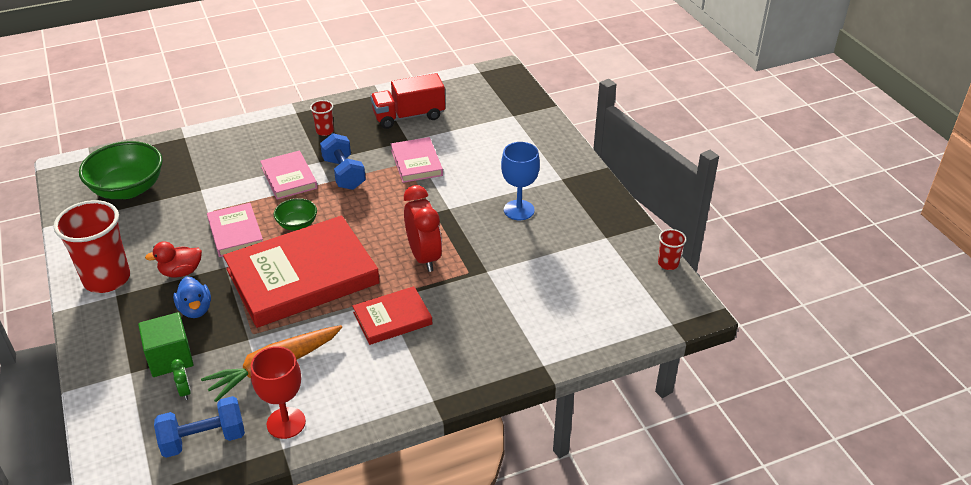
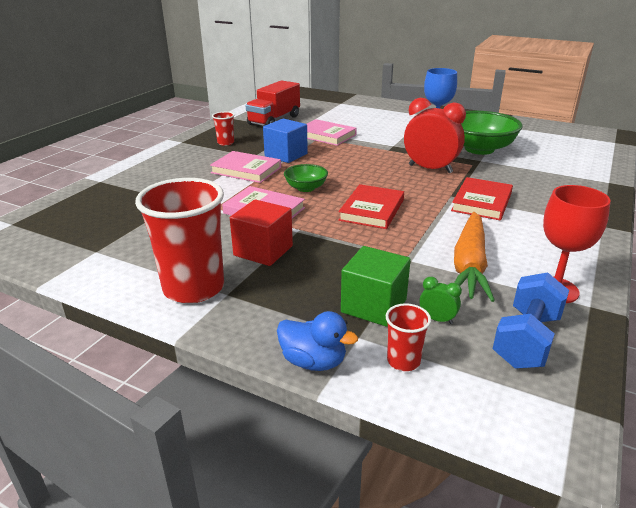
camera: 40 degrees left, 10 degrees down
(128, 189) = (98, 226): green bowl -> green bowl (479, 149)
(181, 272) = (263, 251): red duck -> red cube
(195, 309) = (327, 265): blue duck -> blue duck (313, 361)
(302, 276) = (372, 210): red book -> red book, size x0.50
(344, 174) = (286, 155): blue dumbbell -> blue cube
(668, 264) = (555, 124): red cup -> red cup (403, 361)

